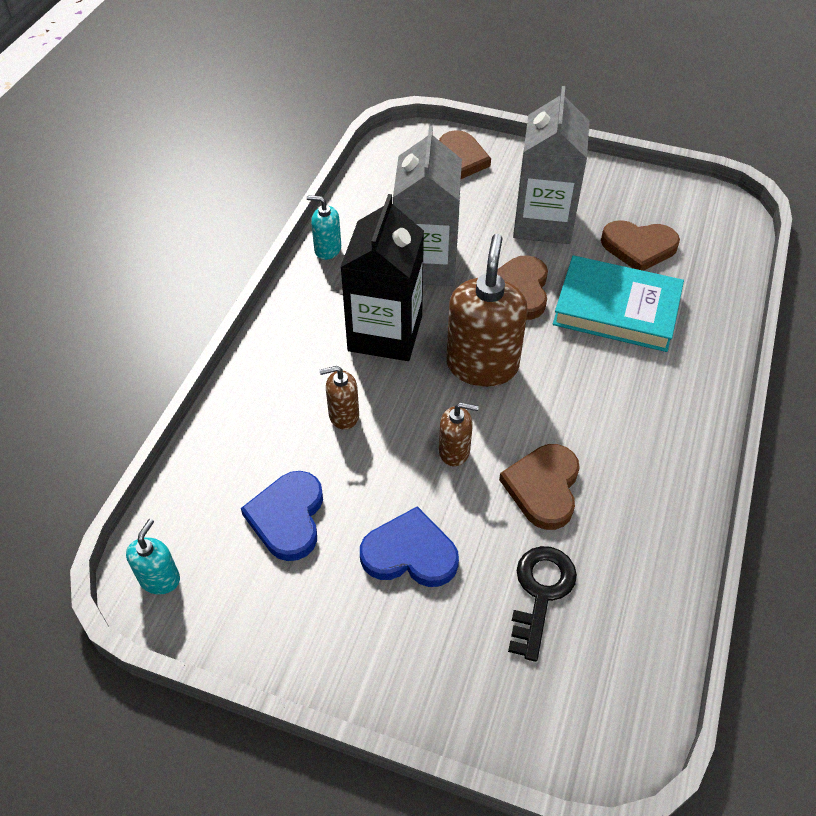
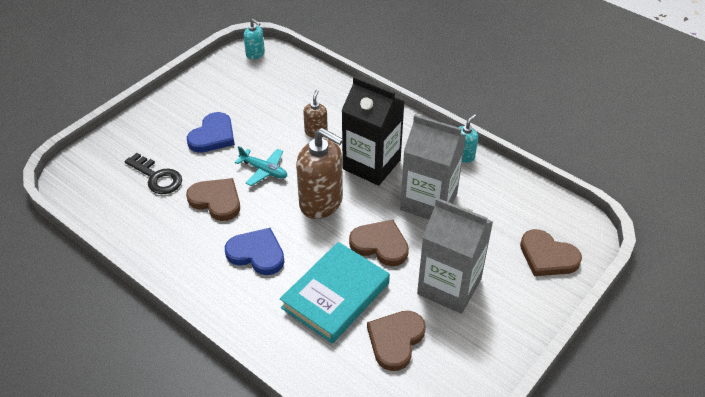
camera: 110 degrees right, 5 degrees down
(288, 517) = (262, 98): blue heart -> blue heart (257, 253)
(454, 451) = (264, 170): brown soap dispenser -> turquoise plane

